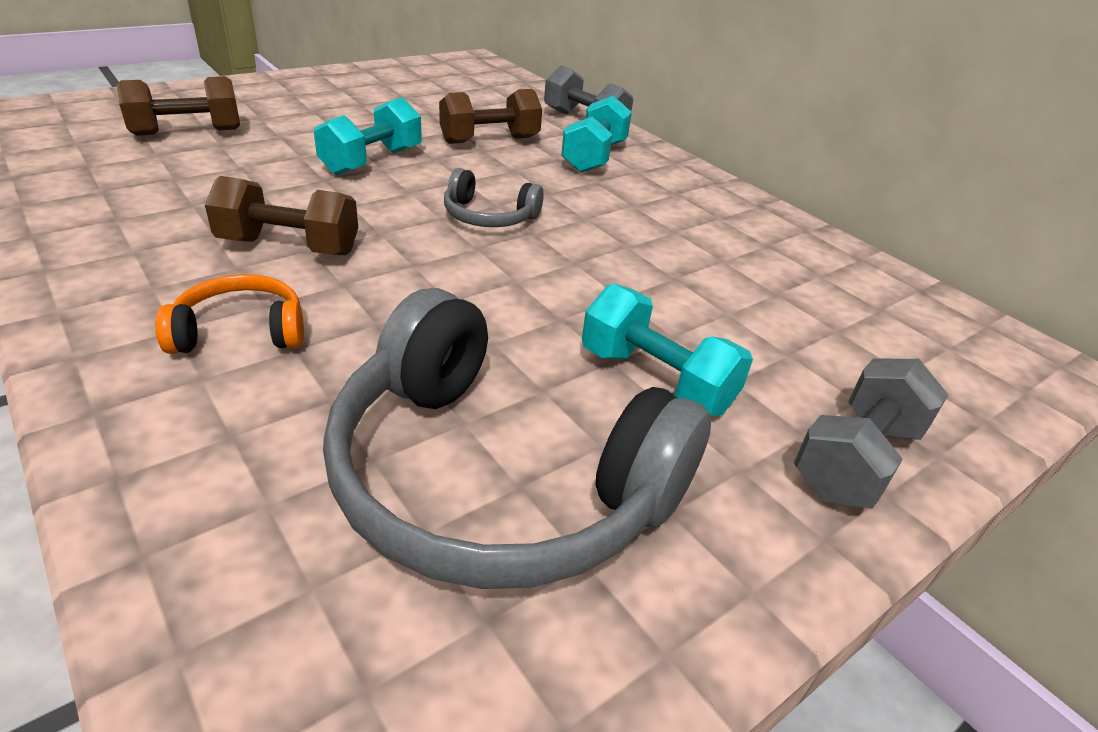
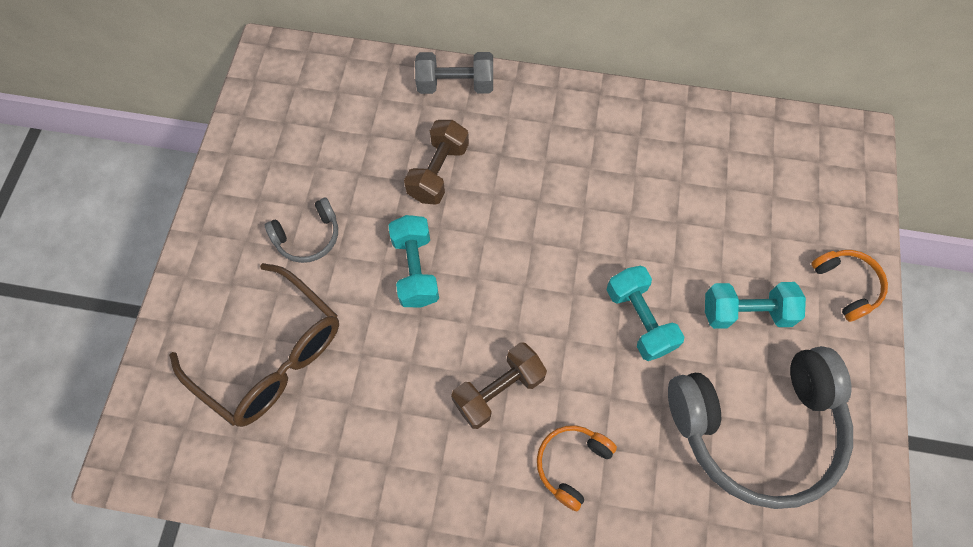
camera: 40 degrees left, 30 degrees up
(187, 132) = (271, 356): brown dumbbell -> brown glasses
(488, 216) = (543, 259): grey headphones -> grey headphones (308, 237)
(594, 157) = (513, 131): turquoise dumbbell -> turquoise dumbbell (639, 319)
(856, 460) = (846, 285): grey dumbbell -> orange headphones

